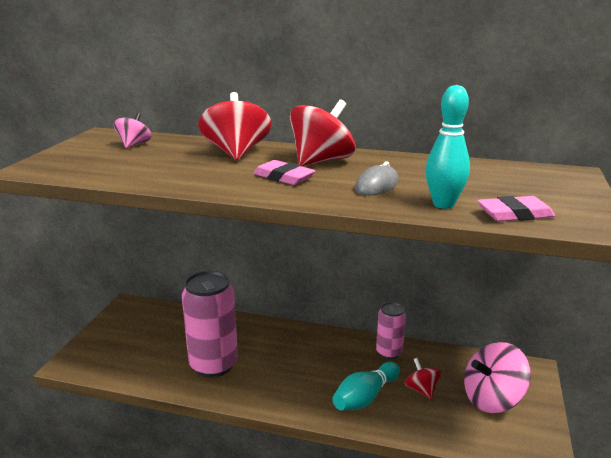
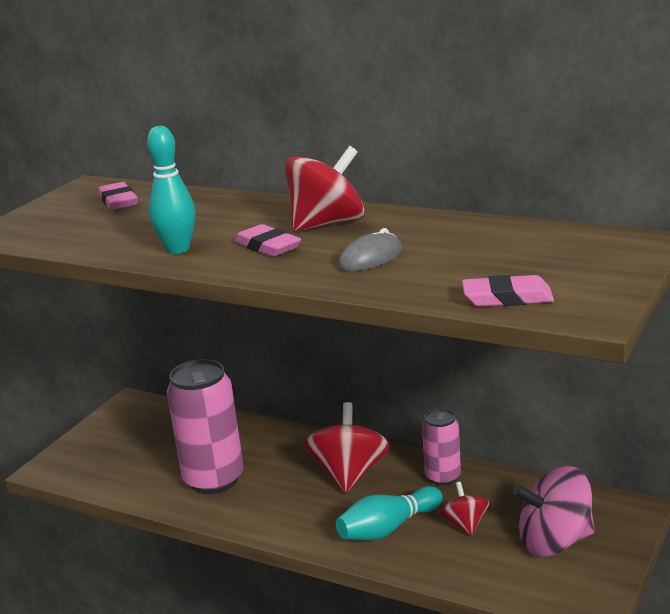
camera: 15 degrees right, 0 degrees up
(134, 145) = (118, 201): pink spinning top -> pink eraser
(236, 153) = (232, 212): red spinning top -> red spinning top (349, 474)
(443, 204) = (431, 284): turquoise bowling pin -> turquoise bowling pin (178, 249)

